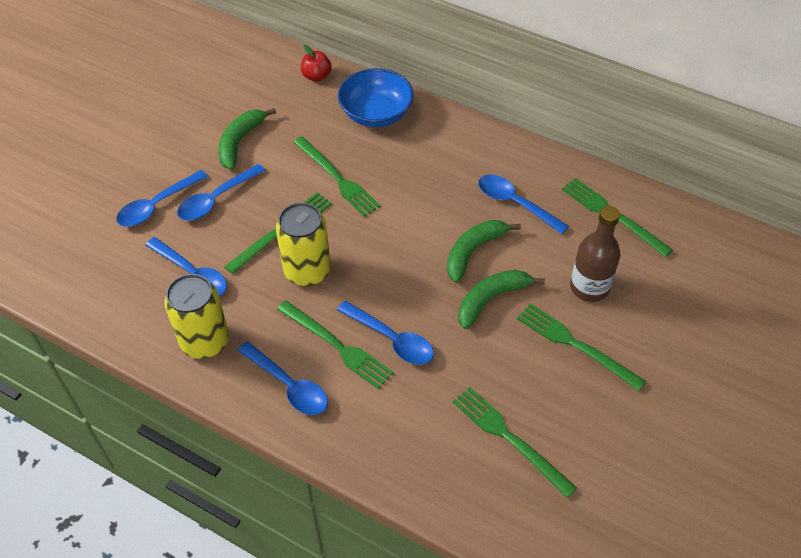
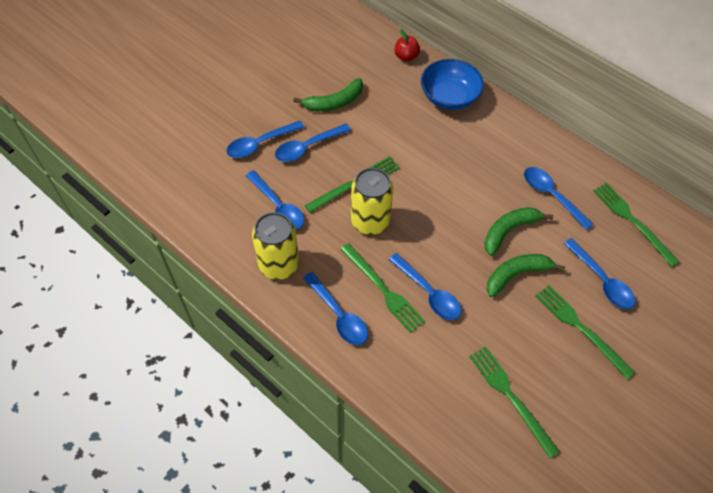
camera: 10 degrees right, 5 degrees up
(240, 142) = (334, 102): green banana -> green banana turned 150 degrees counterclockwise
(337, 178) = (408, 147): green fork -> none
(589, 287) = (601, 280): brown bottle -> blue spoon

